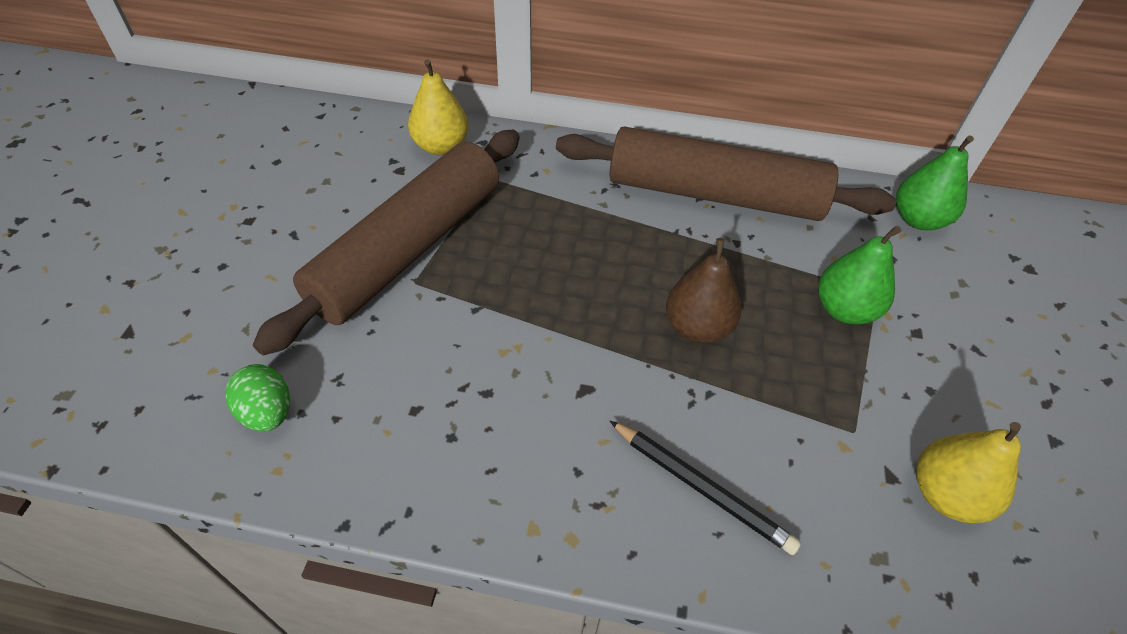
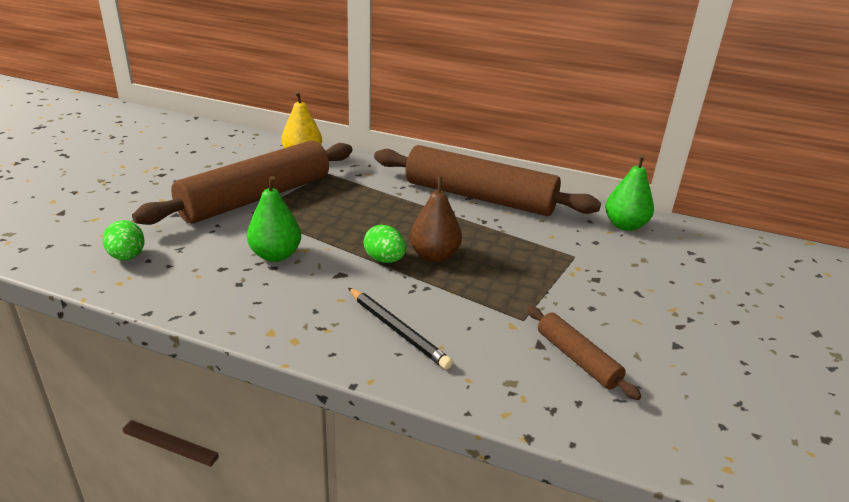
camera: 10 degrees right, 20 degrees down
(634, 348) = (384, 260): none -> green egg
(844, 310) = (546, 261): green pear -> green pear (275, 255)
(946, 494) = (577, 359): yellow pear -> brown rolling pin

